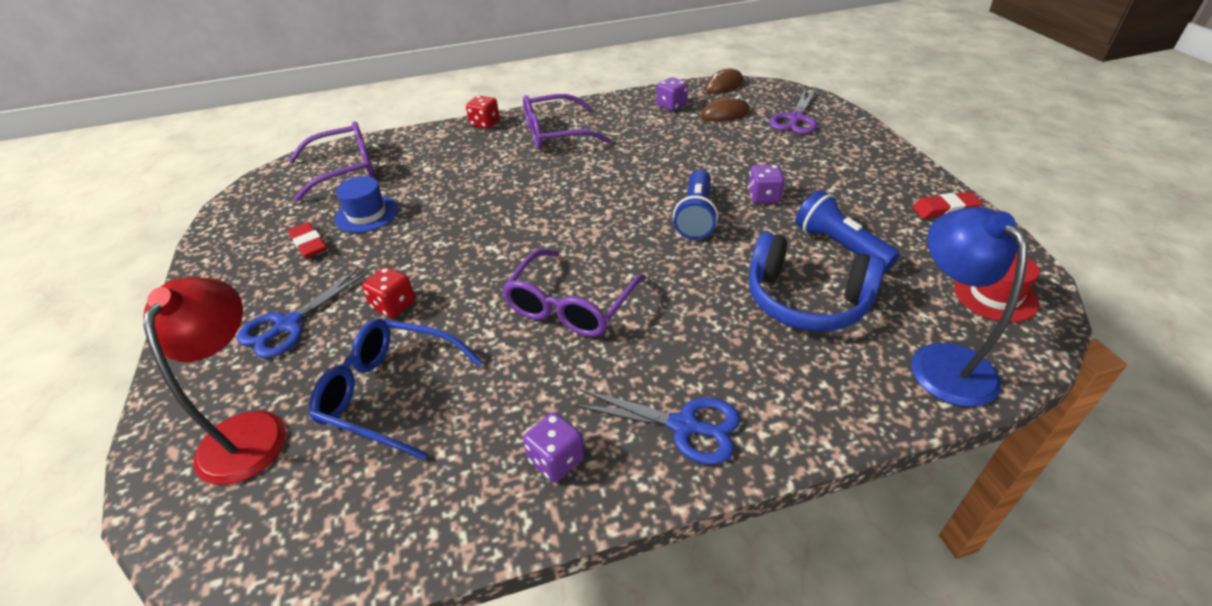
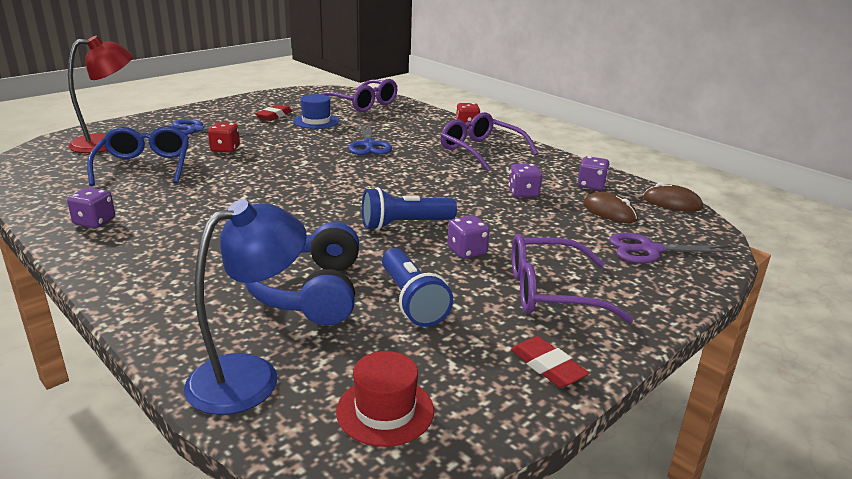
camera: 60 degrees right, 15 degrees down
(570, 305) = (251, 198): purple glasses -> purple glasses (551, 292)
(666, 139) = (523, 193): none -> purple dice
(684, 426) = (133, 258): blue scissors -> blue scissors (369, 145)
(839, 246) = (412, 301): blue flashlight -> blue flashlight turned 135 degrees clockwise

